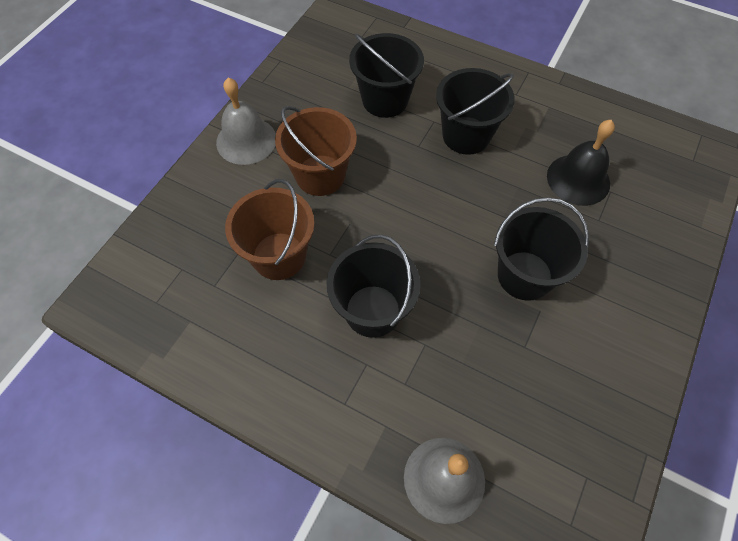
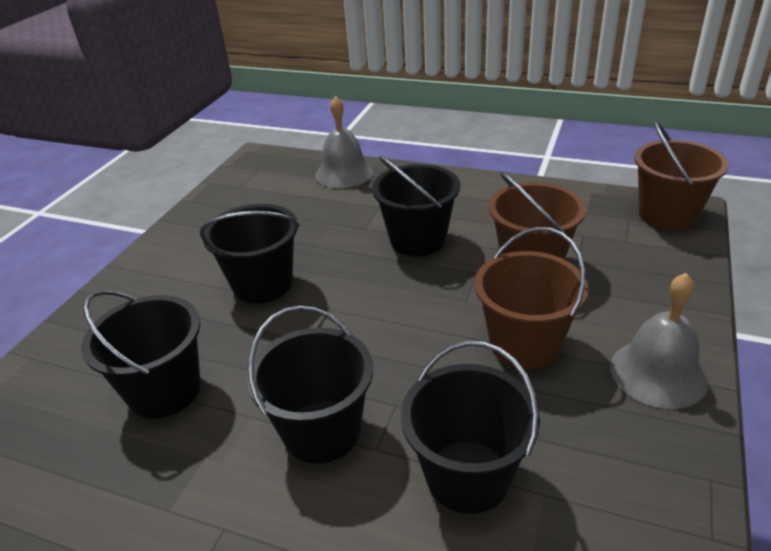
camera: 175 degrees right, 25 degrees down
(118, 298) = (667, 215): none -> brown bucket
(578, 179) = (164, 391): black bell -> black bucket

